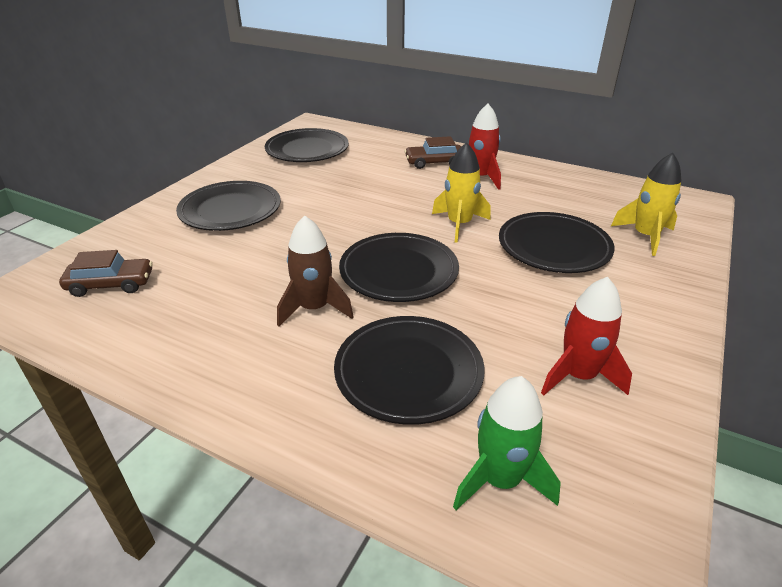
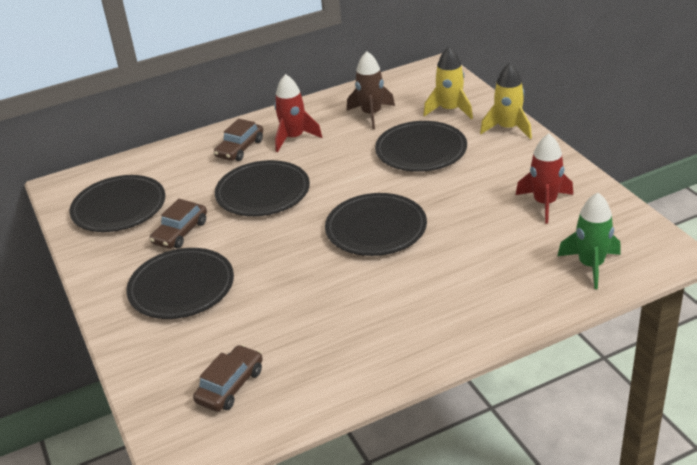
camera: 50 degrees left, 0 degrees up
(300, 182) = (180, 232): none -> brown car
(314, 308) = (379, 283): brown rocket -> brown rocket (371, 114)
(408, 372) = (484, 265): black plate -> black plate (263, 192)
(459, 224) = (348, 177): yellow rocket -> yellow rocket (508, 128)

